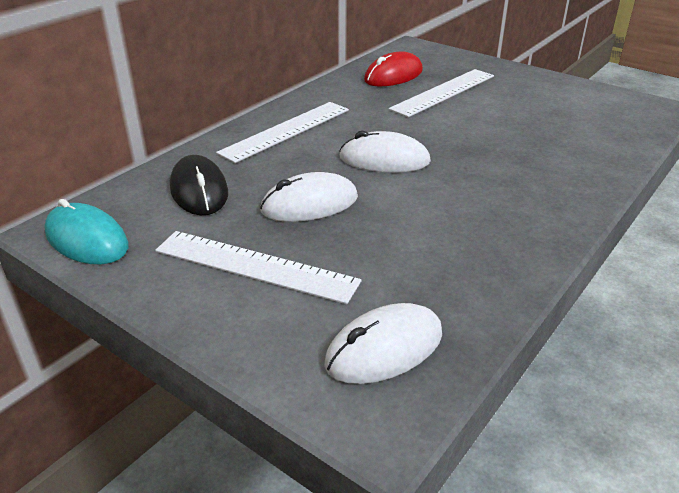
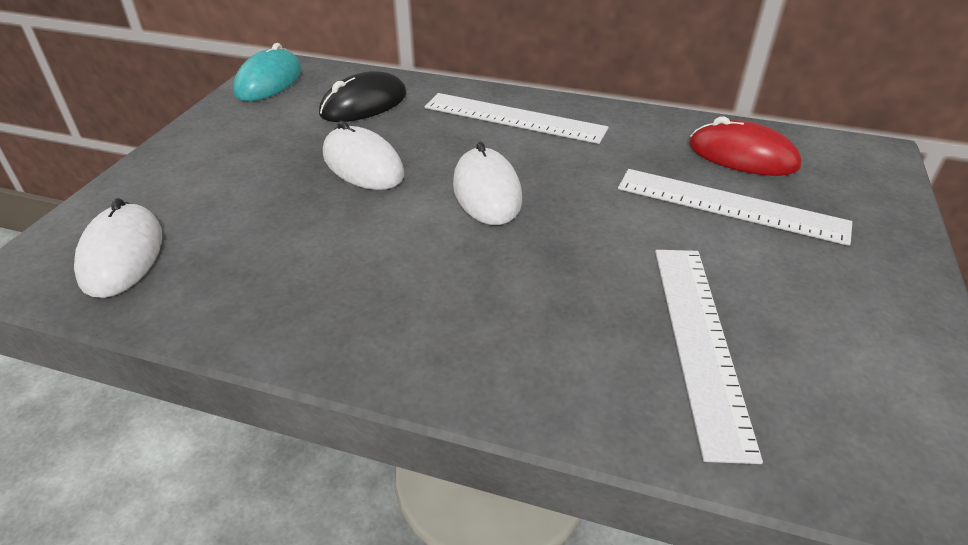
camera: 70 degrees right, 5 degrees up
(255, 266) = (245, 160): white ruler -> white ruler (700, 341)
(384, 349) = (121, 255): white mouse -> white mouse turned 45 degrees clockwise

